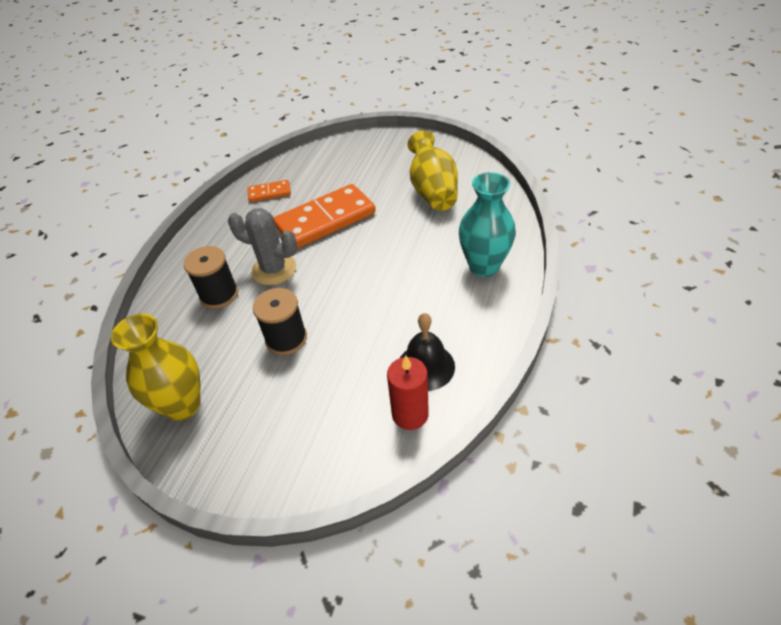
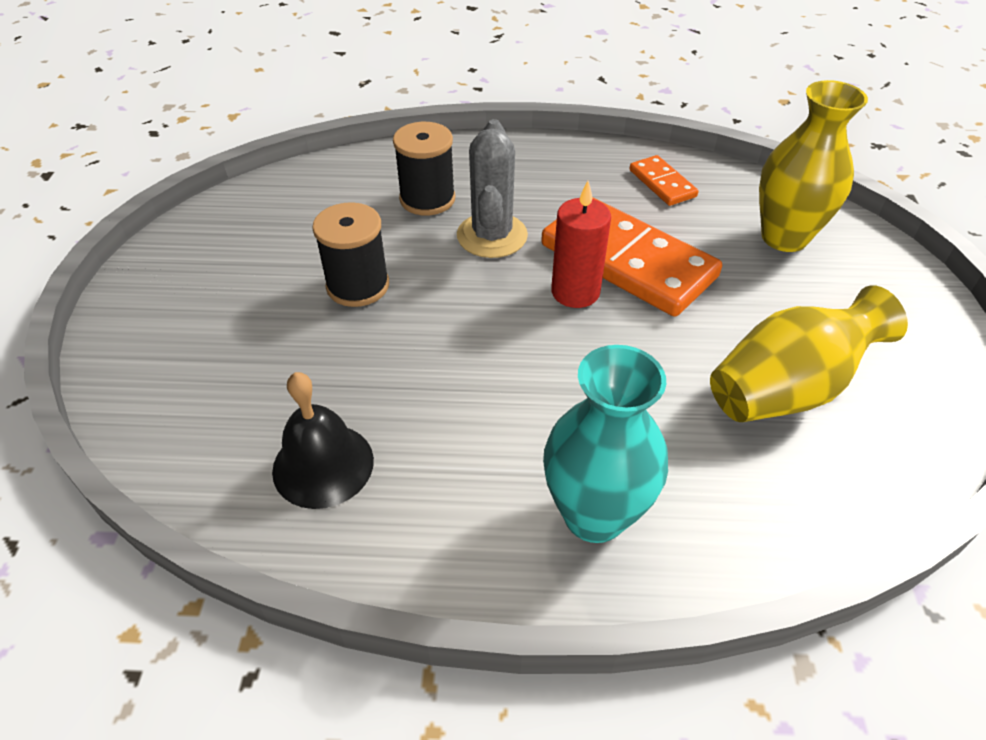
camera: 70 degrees right, 0 degrees up
(183, 405) = (237, 226): yellow vase -> yellow vase (784, 237)
(410, 414) = (225, 462): red candle -> red candle (575, 292)

